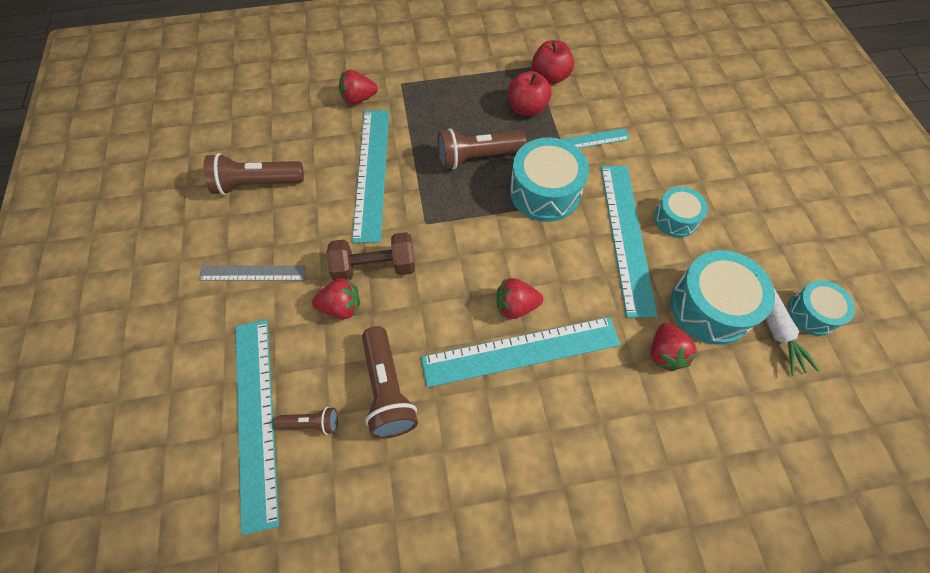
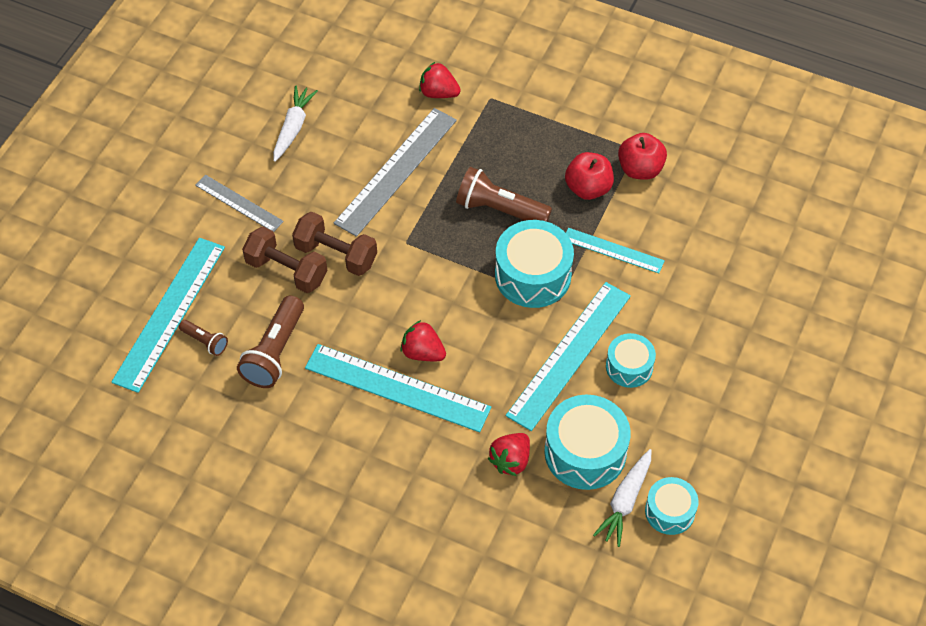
camera: 35 degrees right, 5 degrees down
(257, 184) = (293, 127): brown flashlight -> white carrot
(341, 307) = (286, 270): red strawberry -> brown dumbbell
(372, 172) = (396, 171): turquoise ruler -> grey ruler

